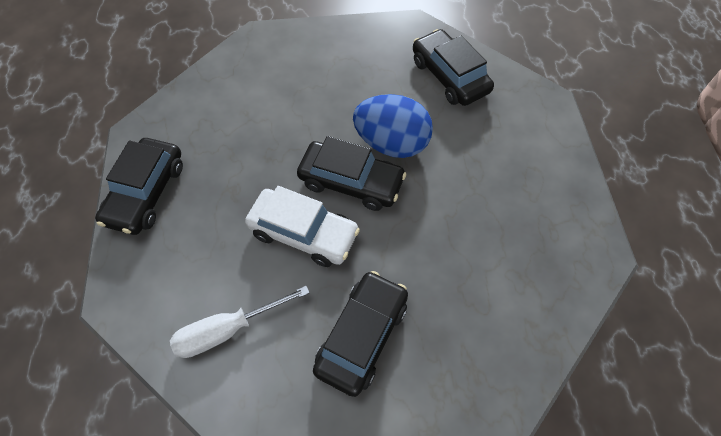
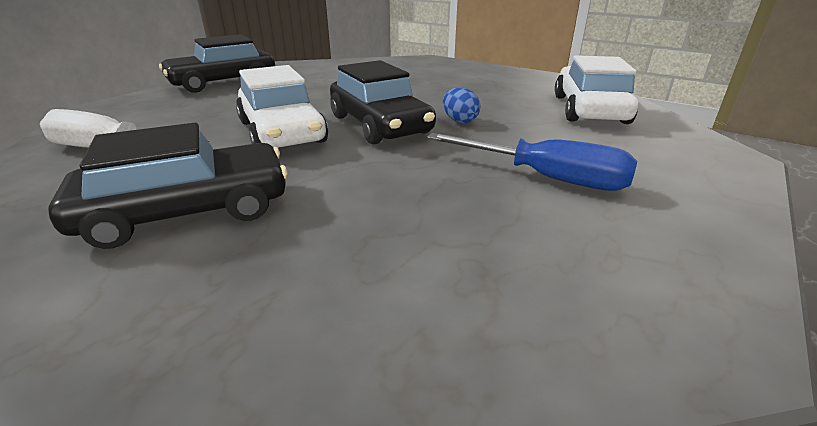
camera: 40 degrees right, 30 degrees down
(391, 144) = (459, 121): blue egg -> blue egg, size x0.42
(449, 76) = (589, 109): black car -> white car
(487, 183) = (546, 178): none -> blue screwdriver

